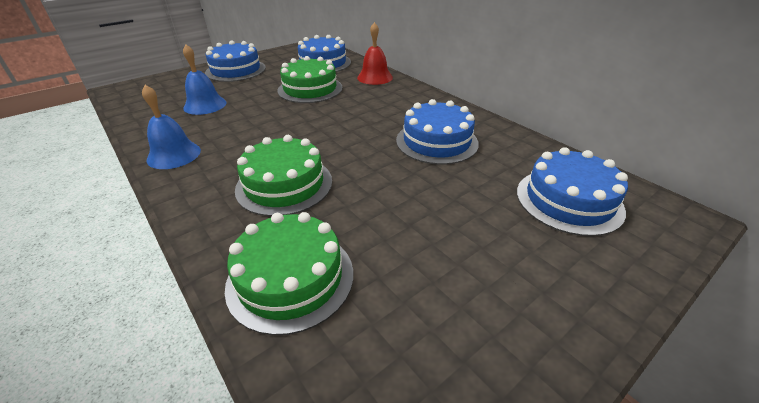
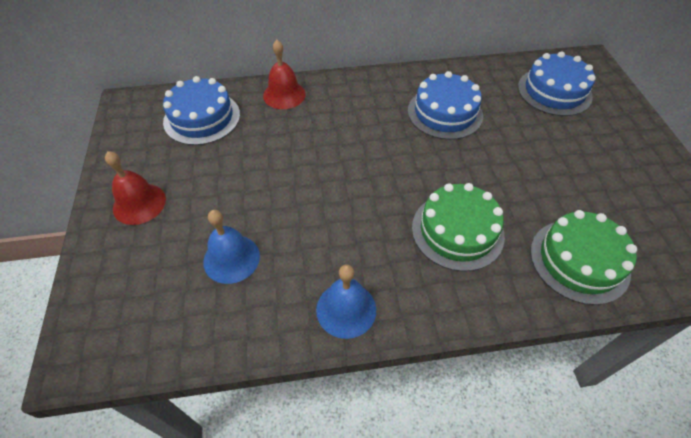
camera: 60 degrees left, 15 degrees up
(236, 70) = (139, 203): blue cake -> red bell
(310, 89) = (269, 152): green cake -> none

